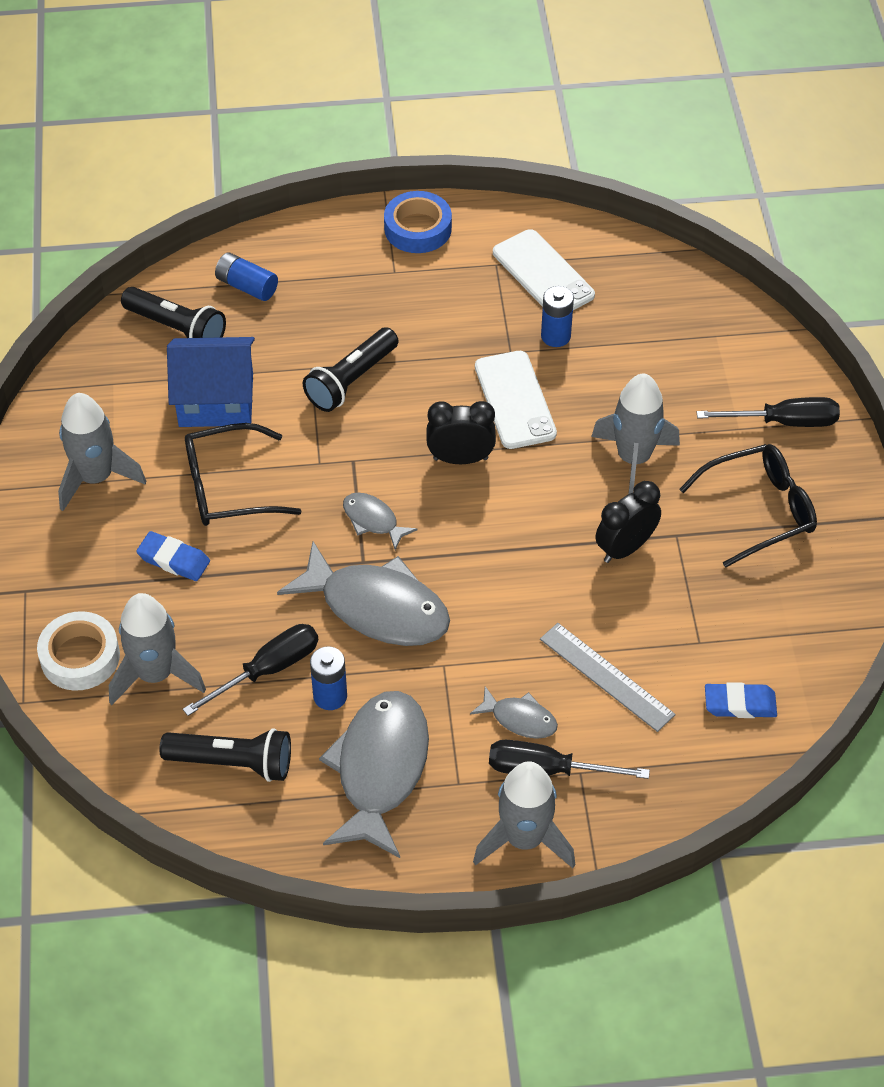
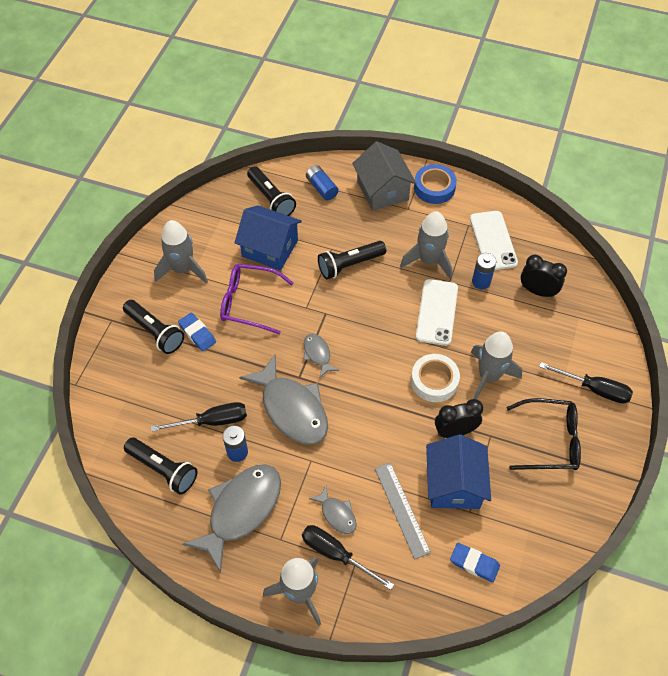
camera: 25 degrees right, 5 degrees up
(80, 657) = (118, 370): white tape -> white tape (434, 381)
(106, 582) = (155, 332): none -> black flashlight
(155, 674) = (151, 398): grey rocket -> grey rocket (429, 261)
(228, 487) = (248, 302): black glasses -> purple glasses
(342, 259) = (382, 190): none -> grey house
(460, 458) = (387, 336): black clock -> black clock (537, 291)
(660, 616) = (454, 484): none -> blue house

